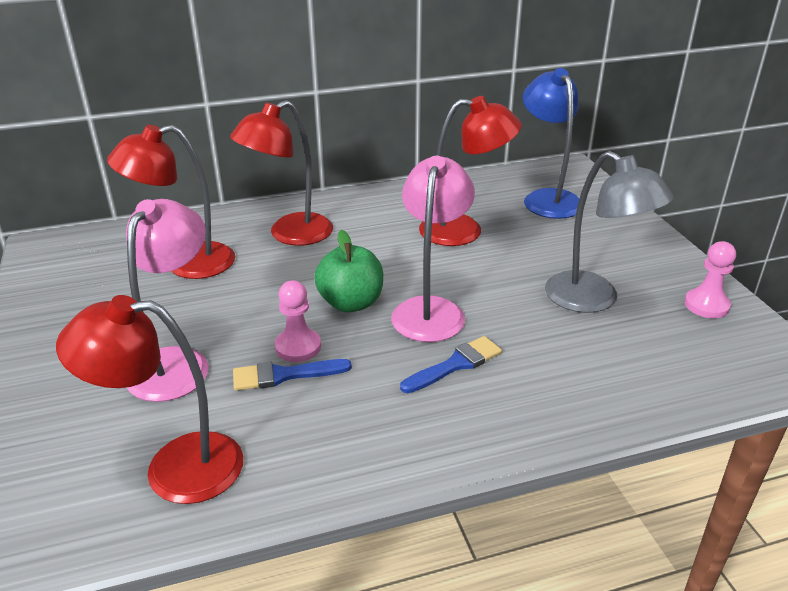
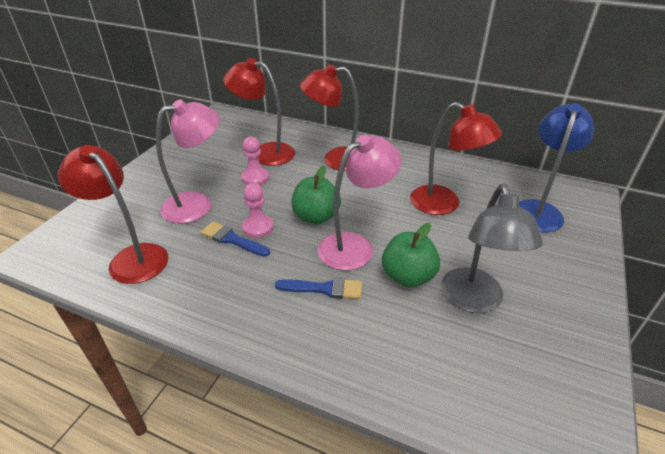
camera: 40 degrees right, 5 degrees up
(516, 310) = (408, 276): none -> green apple
(706, 305) = (567, 359): pink pawn -> pink pawn (255, 178)

